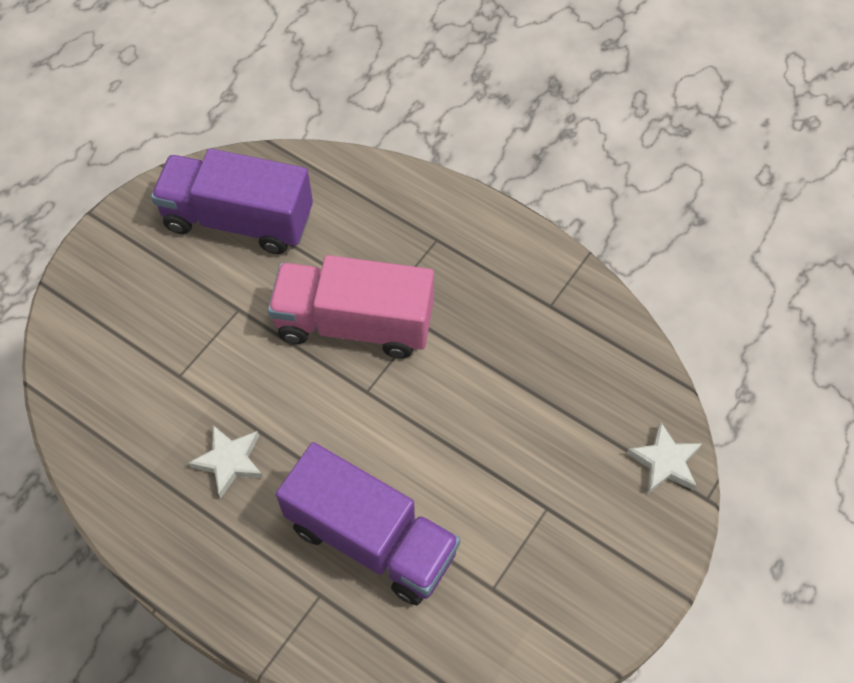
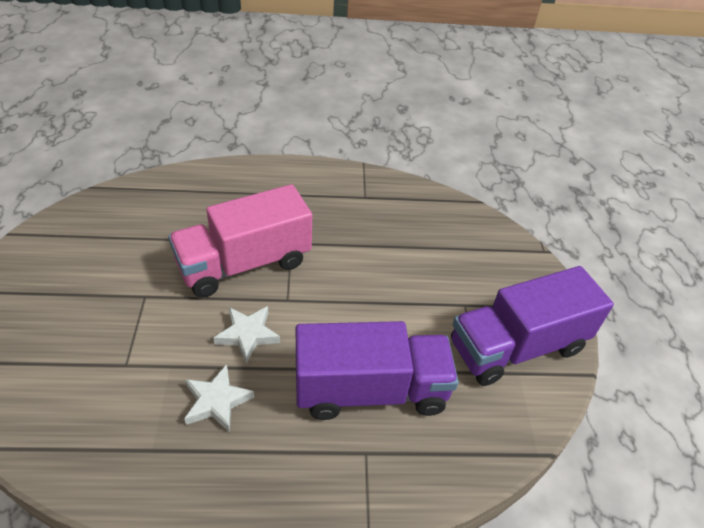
camera: 40 degrees left, 15 degrees down
(238, 220) = (101, 241): purple truck -> purple truck (516, 347)
(664, 462) = (504, 244): white star -> white star (247, 335)

